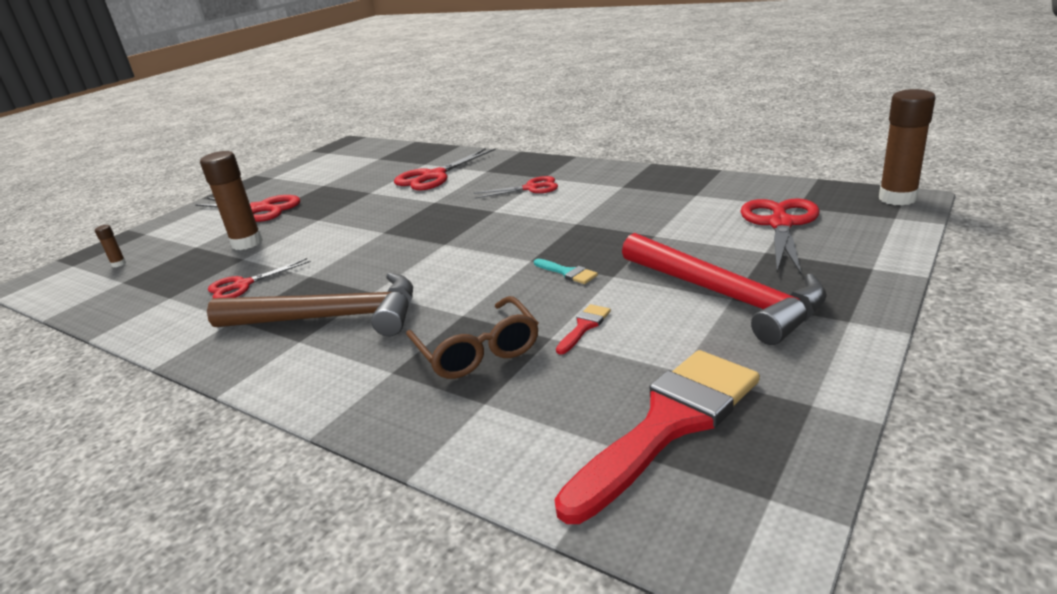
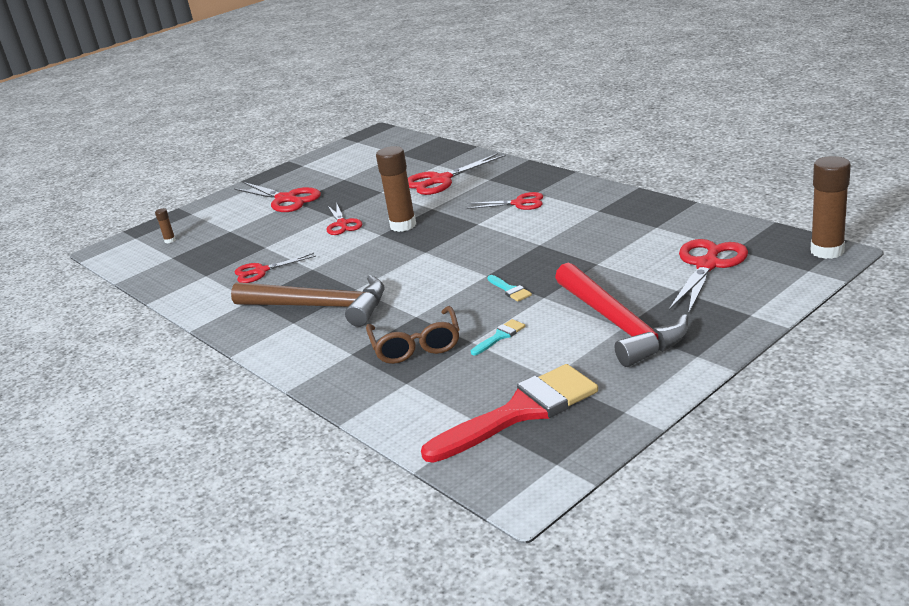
camera: 15 degrees right, 0 degrees up
(247, 243) = (270, 232): brown glue stick -> brown glue stick (403, 225)
(334, 226) = (342, 224): none -> red scissors
(584, 327) = (500, 336): red brush -> turquoise brush

